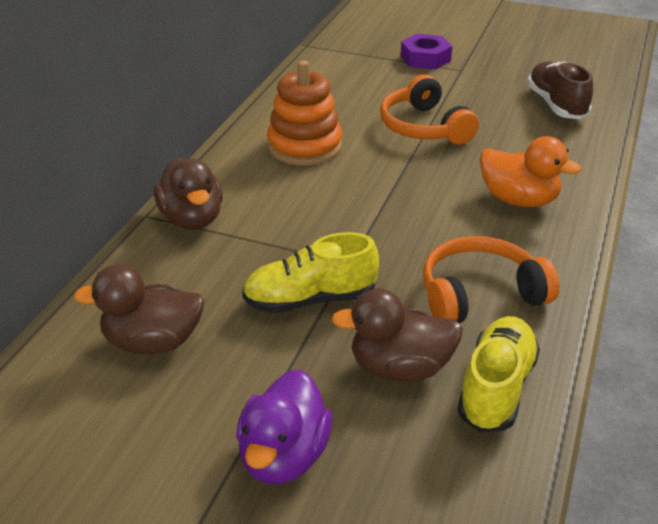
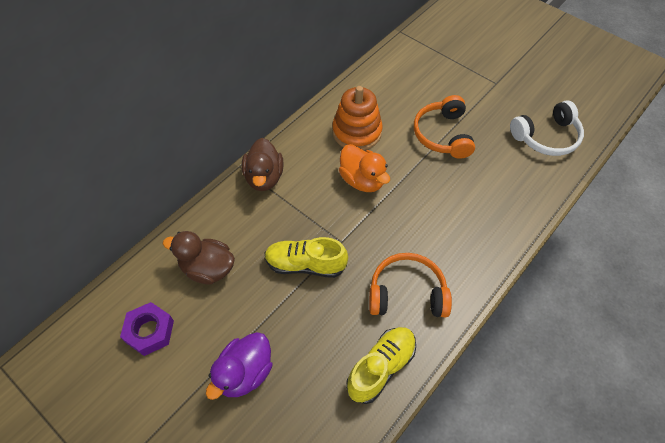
camera: 20 degrees right, 20 degrees up
(400, 368) = (333, 334): brown duck -> none
(425, 59) = (476, 65): purple nut -> purple nut (149, 331)
(518, 200) = (472, 220): orange duck -> orange duck (362, 180)
(556, 105) = (546, 137): brown shoe -> white headphones

